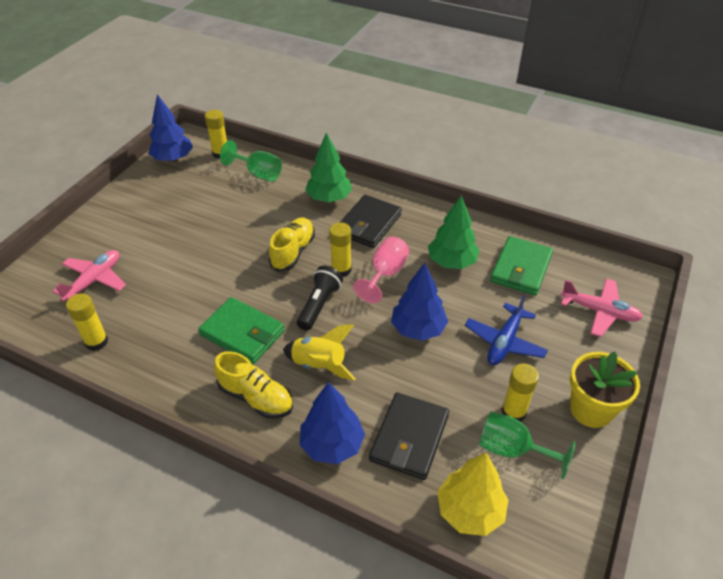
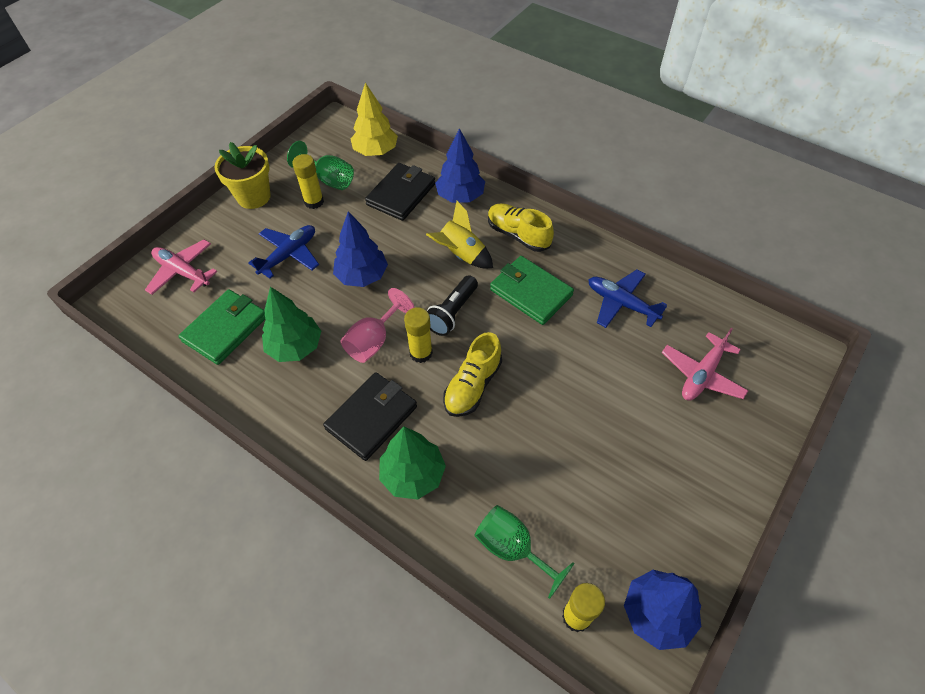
camera: 170 degrees left, 10 degrees up
(96, 342) = (673, 300): yellow glue stick -> none
(151, 333) = (621, 303): none -> blue plane

